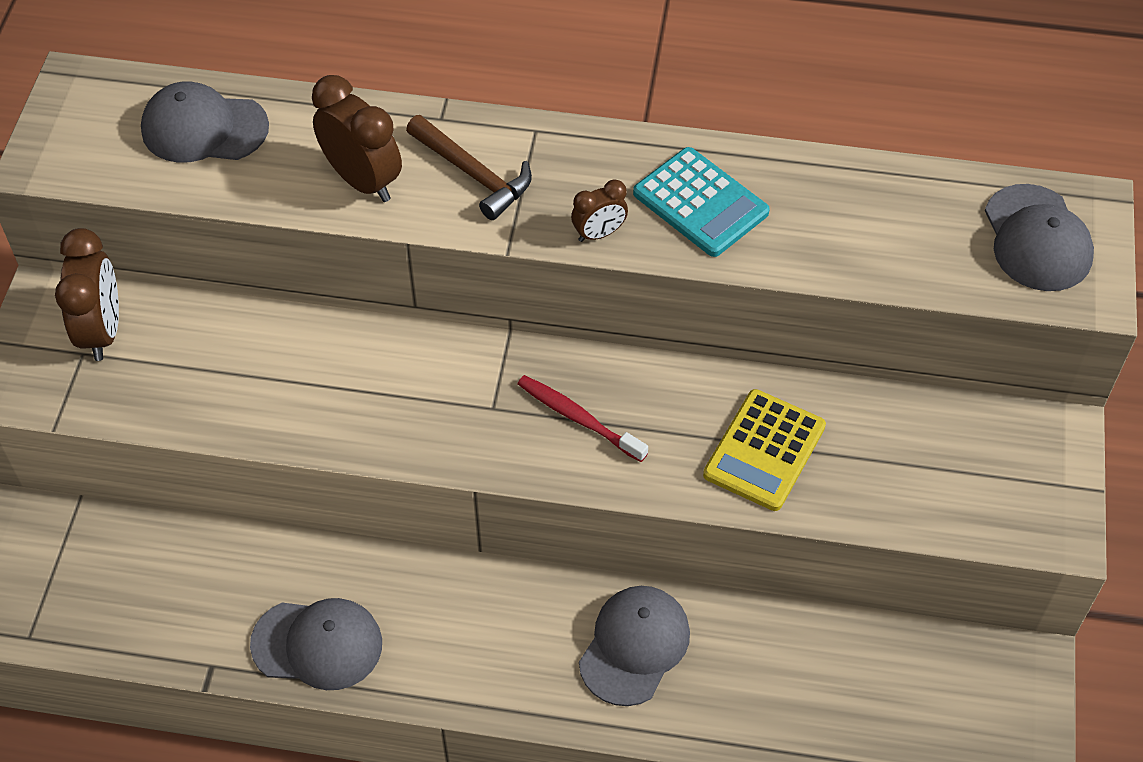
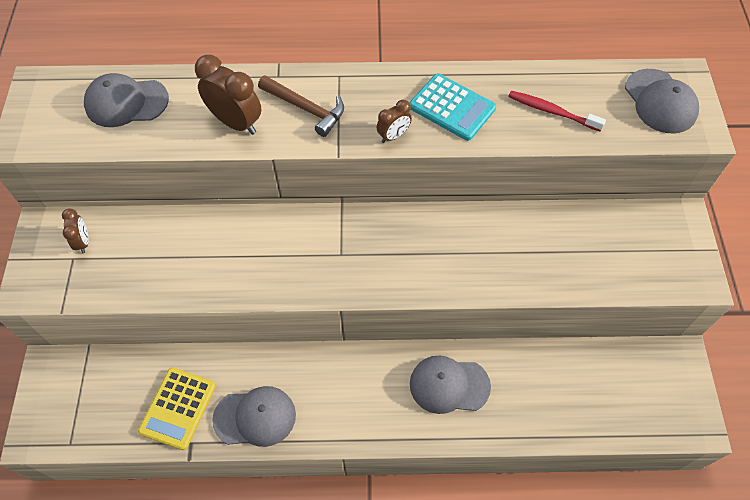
camera: 10 degrees left, 5 degrees up
(102, 331) = (83, 242): brown clock -> brown clock, size x0.56
(578, 418) = (395, 253): red toothbrush -> red toothbrush (552, 111)
(634, 646) = (449, 385): grey cap -> grey cap turned 105 degrees counterclockwise
(764, 451) = (513, 256): yellow calculator -> yellow calculator (178, 408)

